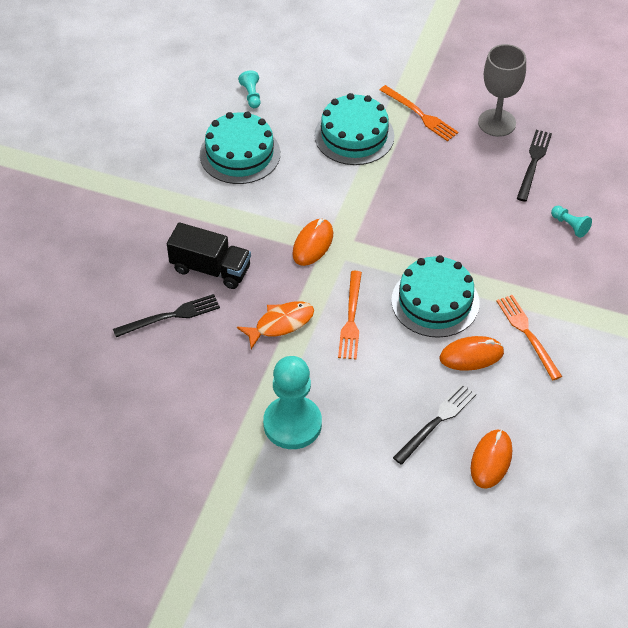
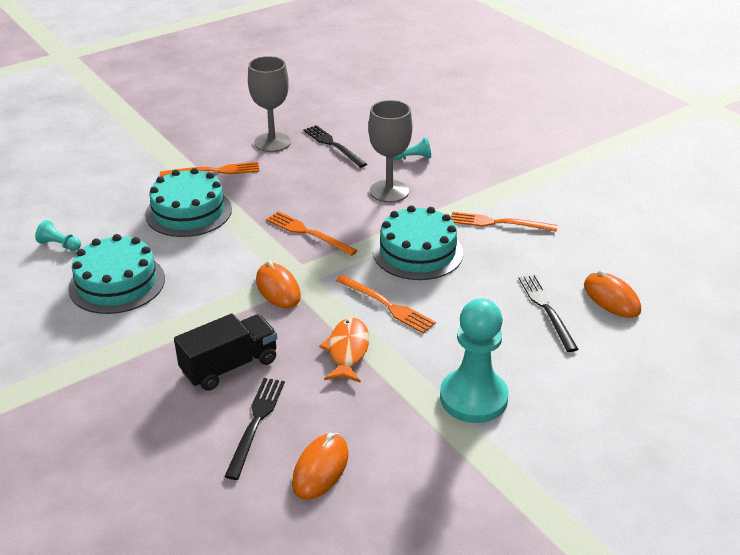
camera: 55 degrees left, 15 degrees down
(395, 221) = (308, 233): none -> orange fork
(471, 355) = (493, 259): orange mouse -> orange mouse (320, 469)
(502, 238) = (389, 191): none -> grey goblet

